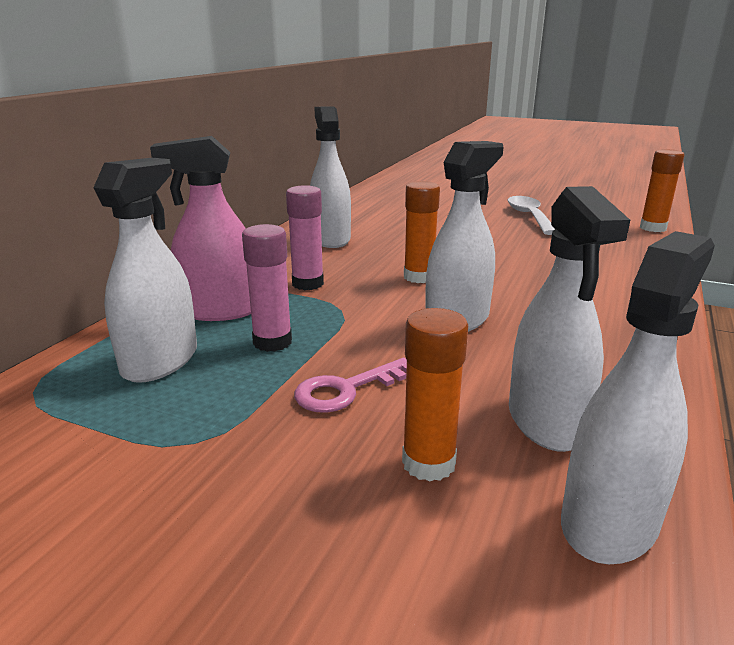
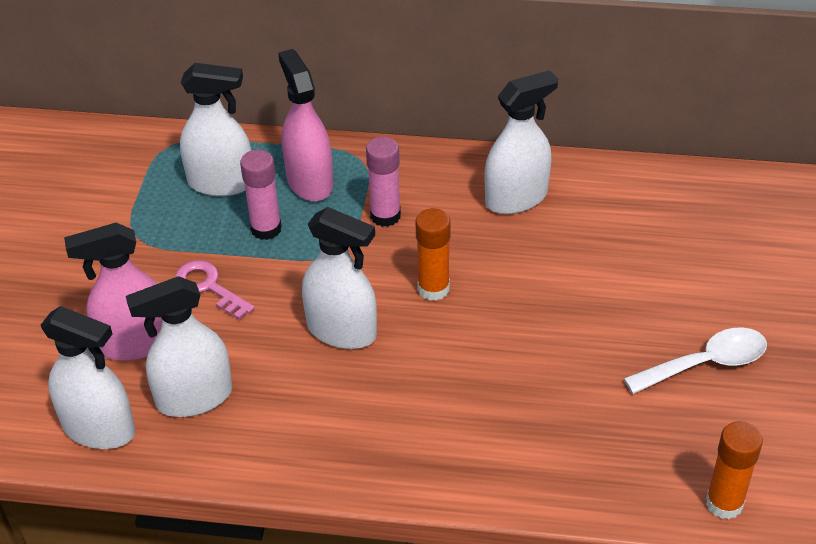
camera: 75 degrees right, 20 degrees up
(428, 463) = (136, 343): orange glue stick -> pink spray bottle

